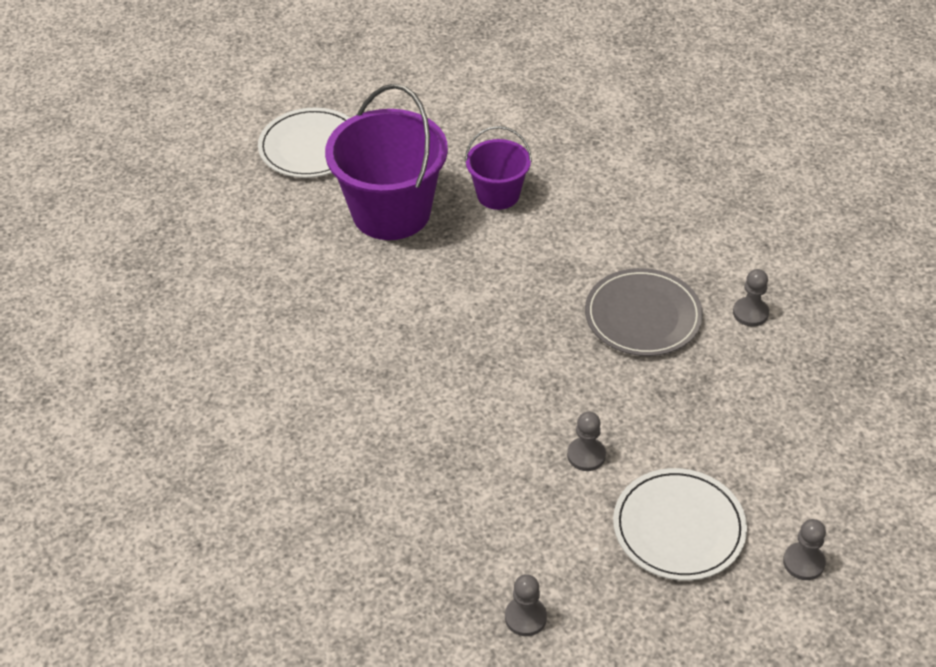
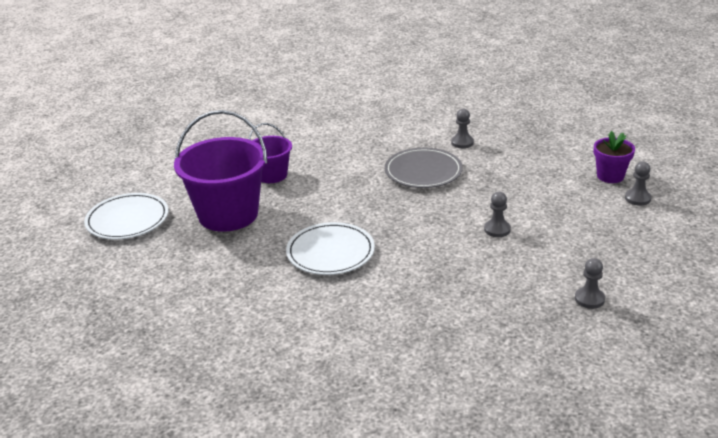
camera: 50 degrees left, 15 degrees down
(679, 527) = (578, 223): white plate -> white plate (330, 252)
(830, 506) = (610, 176): none -> purple flower pot

